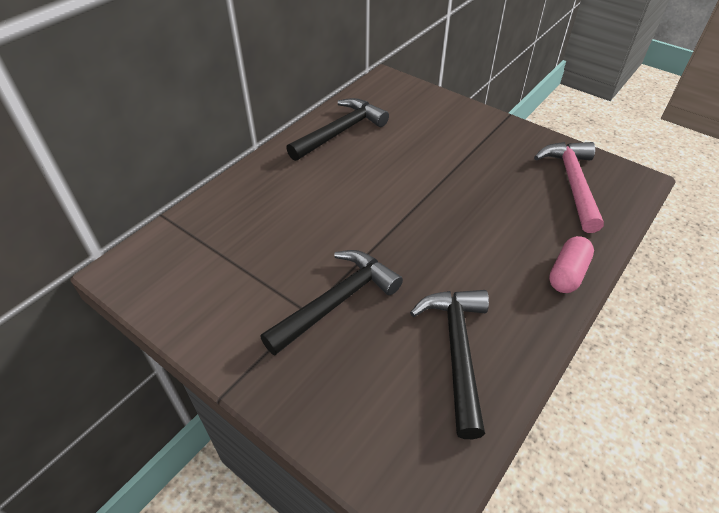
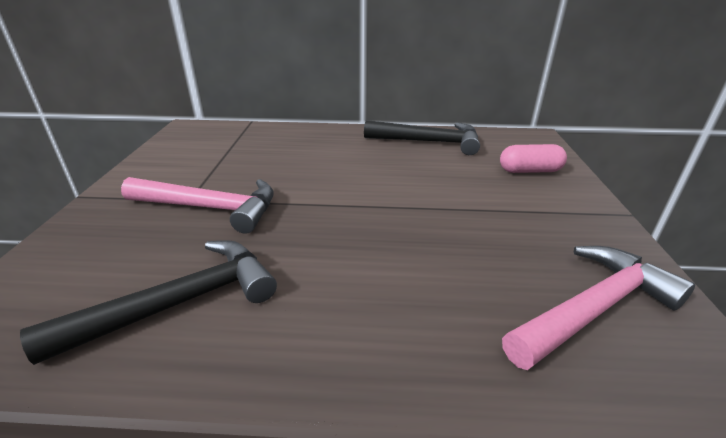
camera: 55 degrees right, 15 degrees down
(336, 301) = (210, 208): black hammer -> pink hammer
(567, 273) = (396, 364): pink capsule -> pink capsule (529, 171)

